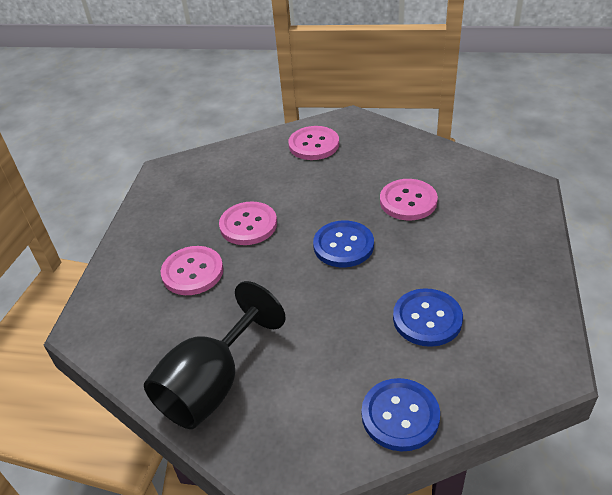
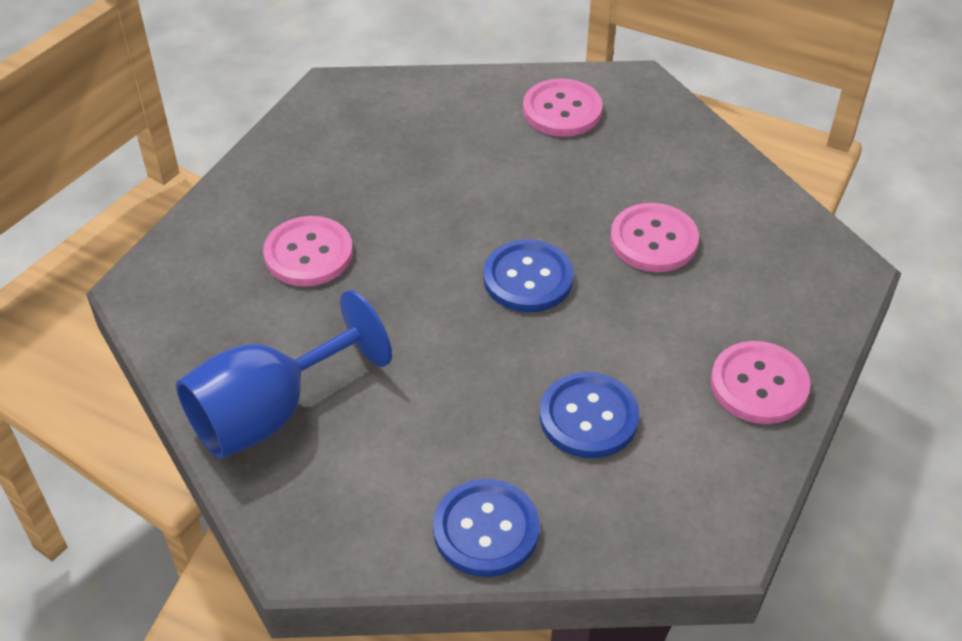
camera: 15 degrees right, 5 degrees up
(212, 384) = (270, 412): black goblet -> blue goblet
(248, 225) = (412, 208): pink button -> pink button (759, 385)

